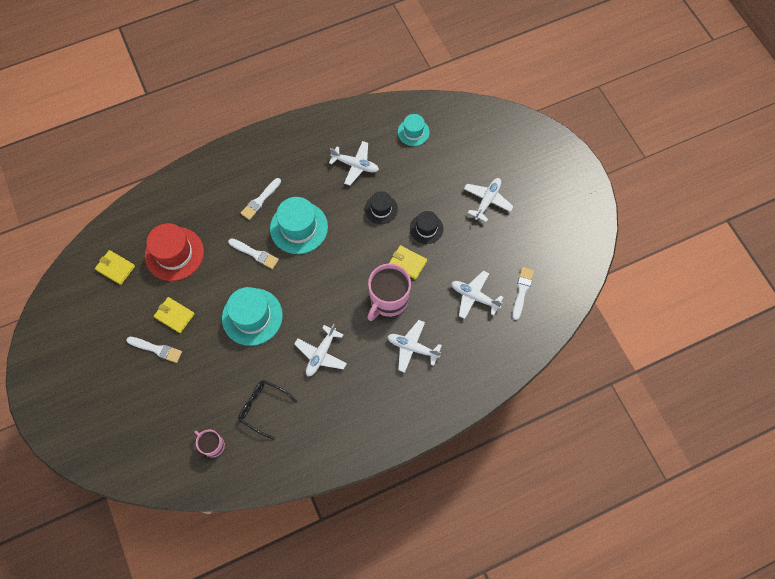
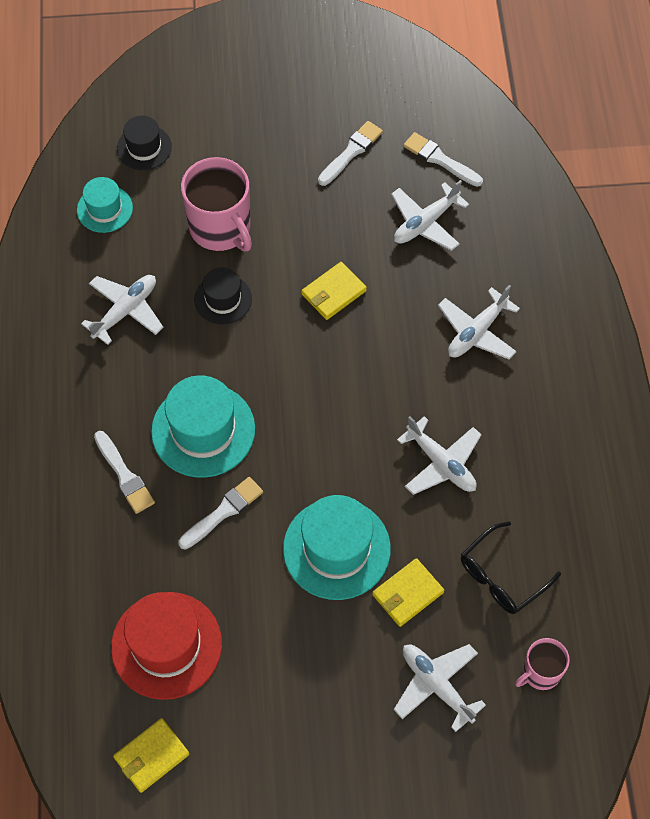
camera: 70 degrees left, 5 degrees down
(157, 349) = (338, 721): white brush -> white brush (351, 152)
(174, 315) = (286, 675): yellow wallet -> yellow wallet (407, 594)
(388, 300) = (386, 339): pink mug -> pink mug (221, 228)
(426, 228) = (285, 247): black hat -> black hat (144, 147)
(487, 201) = (273, 151): white plane -> white plane (436, 685)

